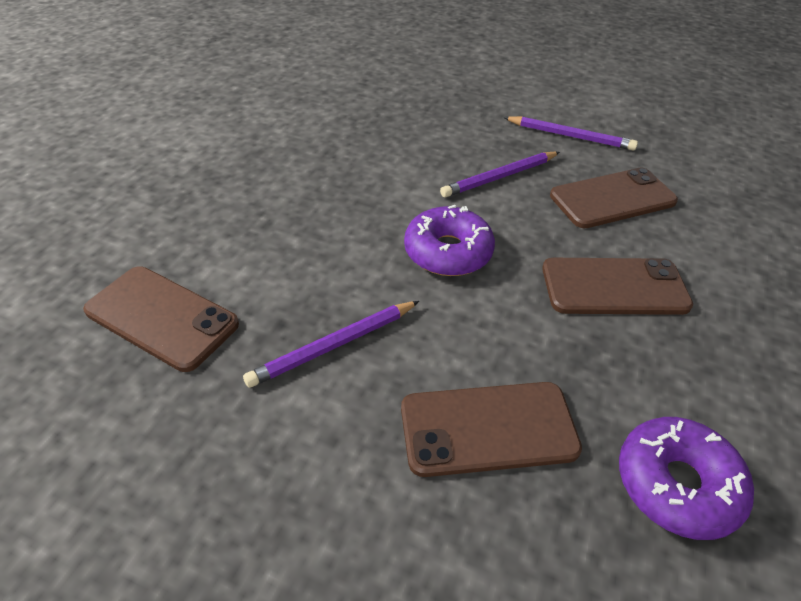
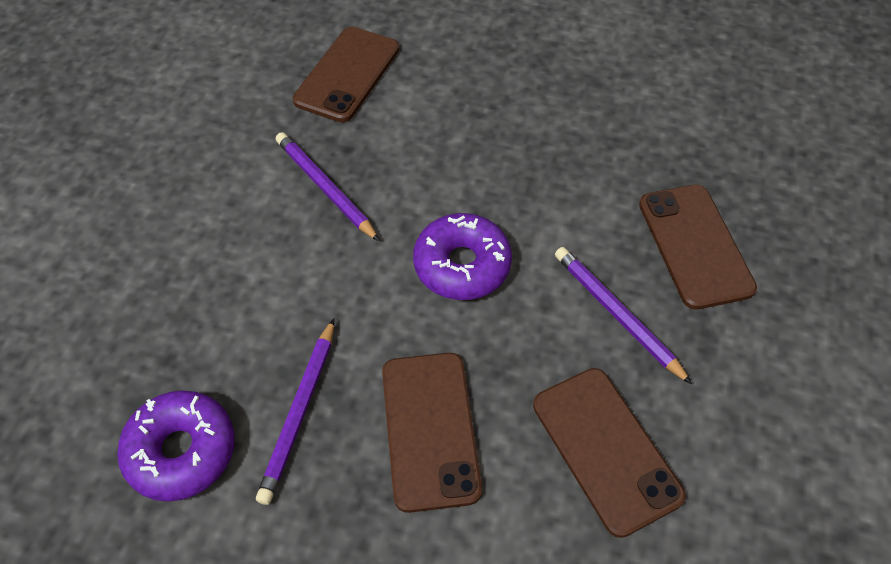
camera: 85 degrees right, 10 degrees up
(488, 428) = (241, 305): brown phone -> brown phone (695, 246)
(570, 136) = (752, 408): purple pencil -> purple pencil (299, 412)

